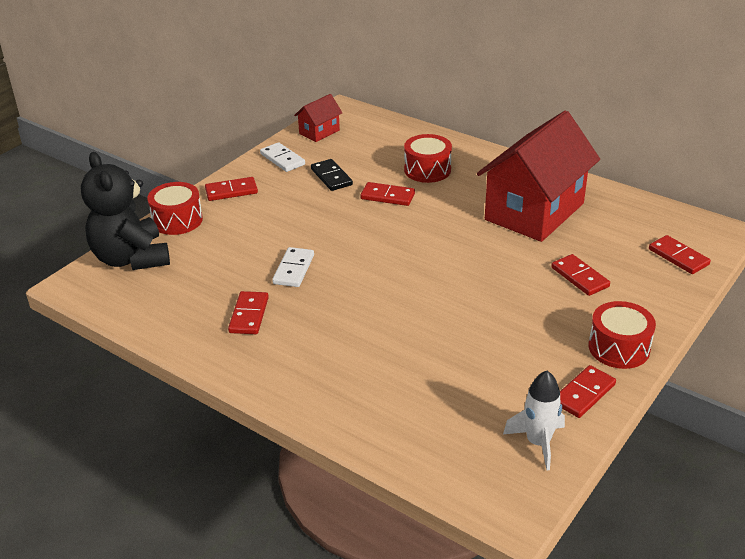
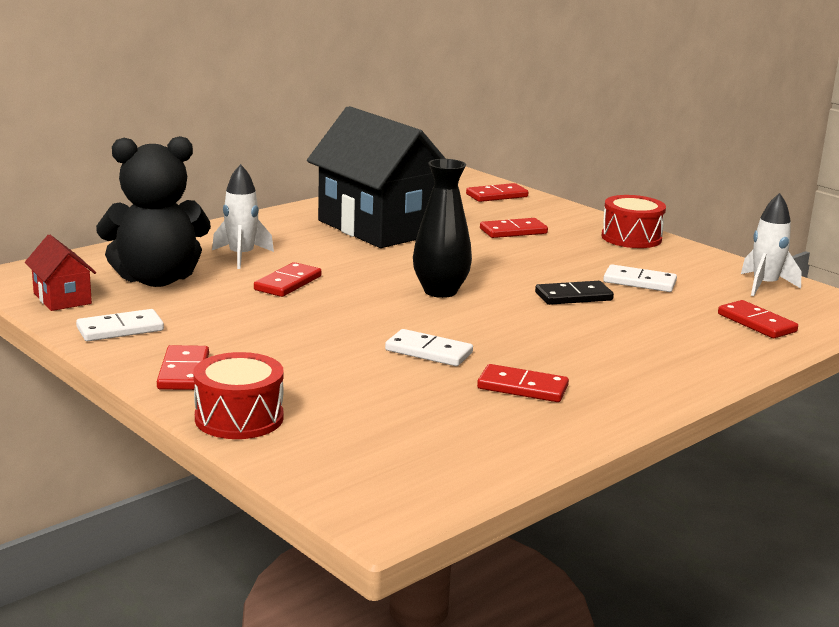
camera: 80 degrees left, 15 degrees down
(131, 258) = (332, 461): black teddy bear -> black teddy bear (157, 279)
(331, 177) = (206, 306): black domino -> black domino (573, 296)
(409, 259) = (440, 291): none -> black vase
(427, 170) = (241, 256): red drum -> white rocket
(494, 359) = (639, 282): none -> white domino
(534, 211) = (379, 227): red house -> black house
(584, 394) = (696, 260): red domino -> red domino (756, 323)

